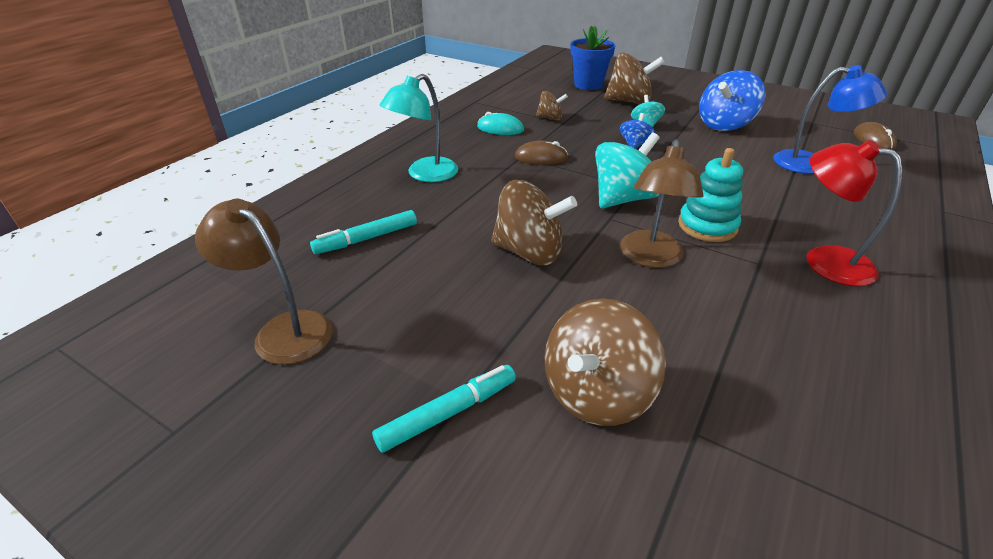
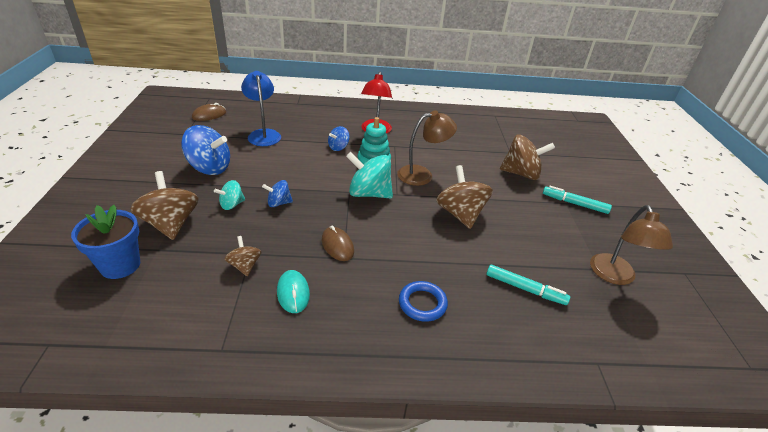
camera: 125 degrees left, 0 degrees up
(425, 174) = (422, 303): turquoise lamp -> blue ring
(762, 209) = (338, 147): none -> blue spinning top

